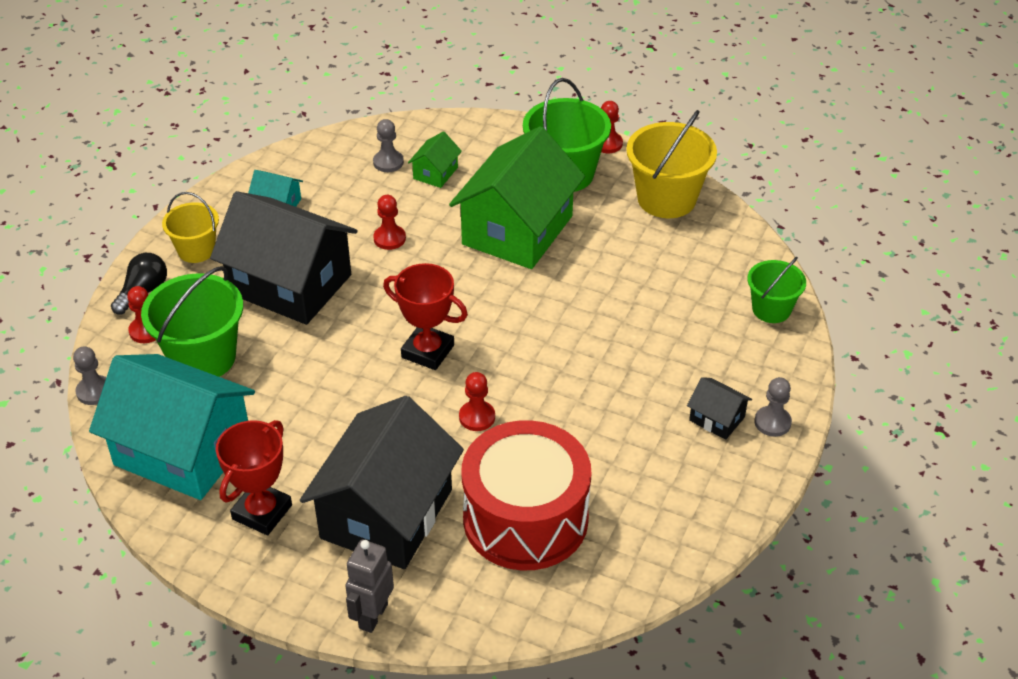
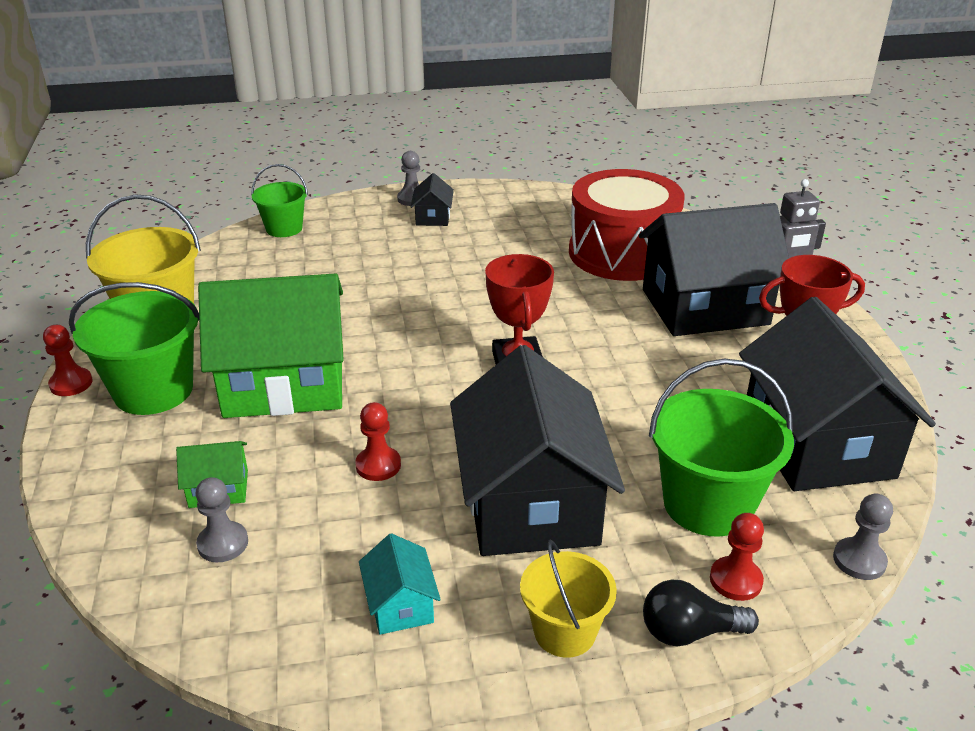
camera: 125 degrees left, 10 degrees down
(182, 451) = (817, 444): turquoise house -> black house
(477, 417) = (559, 307): red pawn -> none

